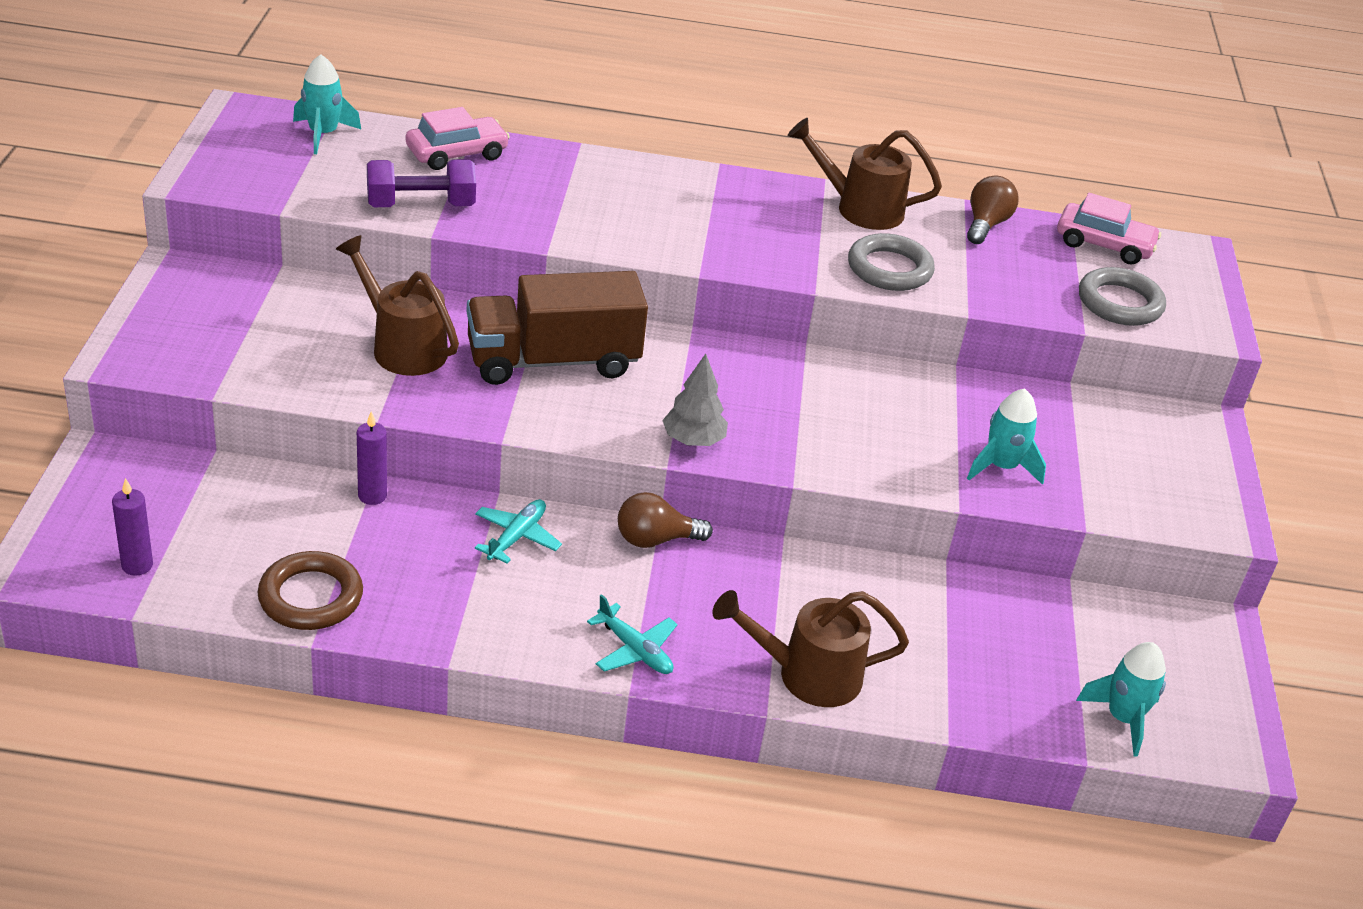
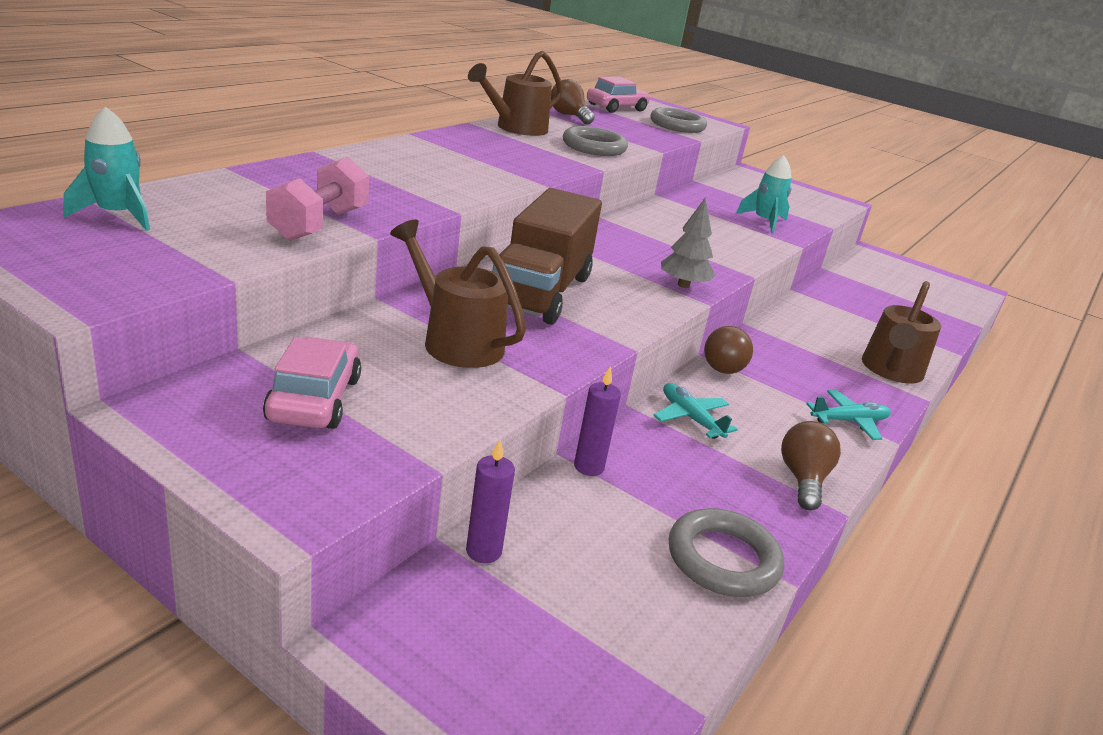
camera: 60 degrees left, 10 degrees down
(137, 565) = (608, 675): purple candle -> purple candle (483, 551)
(311, 597) = (723, 559): brown ring -> grey ring
(402, 346) = (455, 340): brown watering can -> brown watering can turned 60 degrees clockwise
(421, 205) = (319, 224): purple dumbbell -> pink dumbbell
(457, 153) = (256, 186): pink car -> pink car (314, 399)
(480, 629) = (803, 479): none -> brown light bulb
(1122, 718) = (944, 303): turquoise rocket -> none

